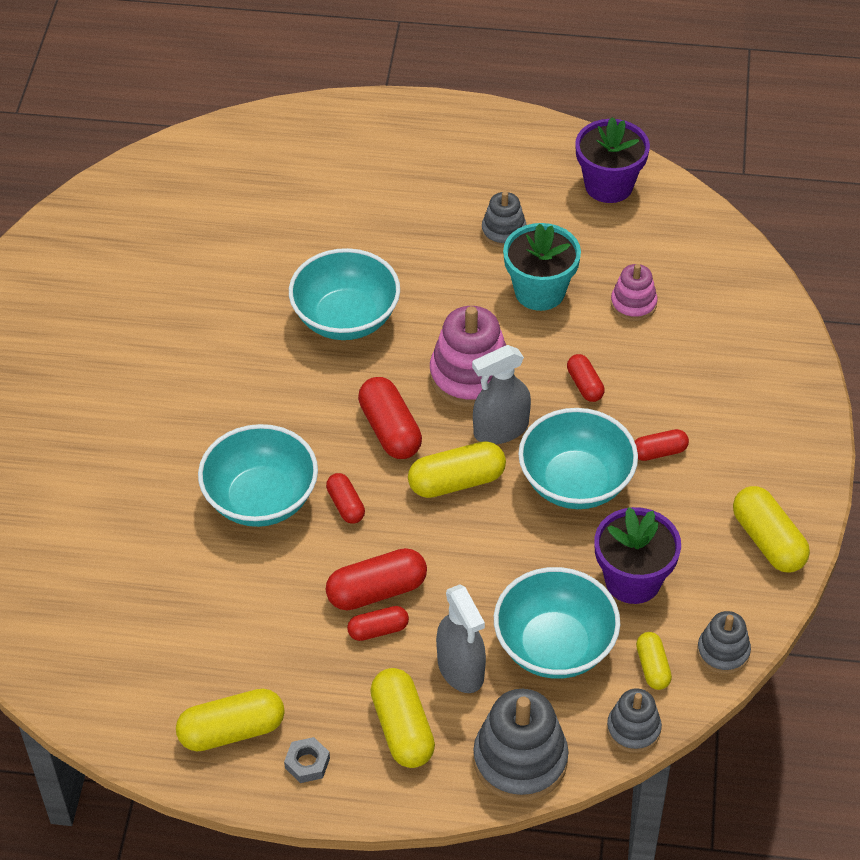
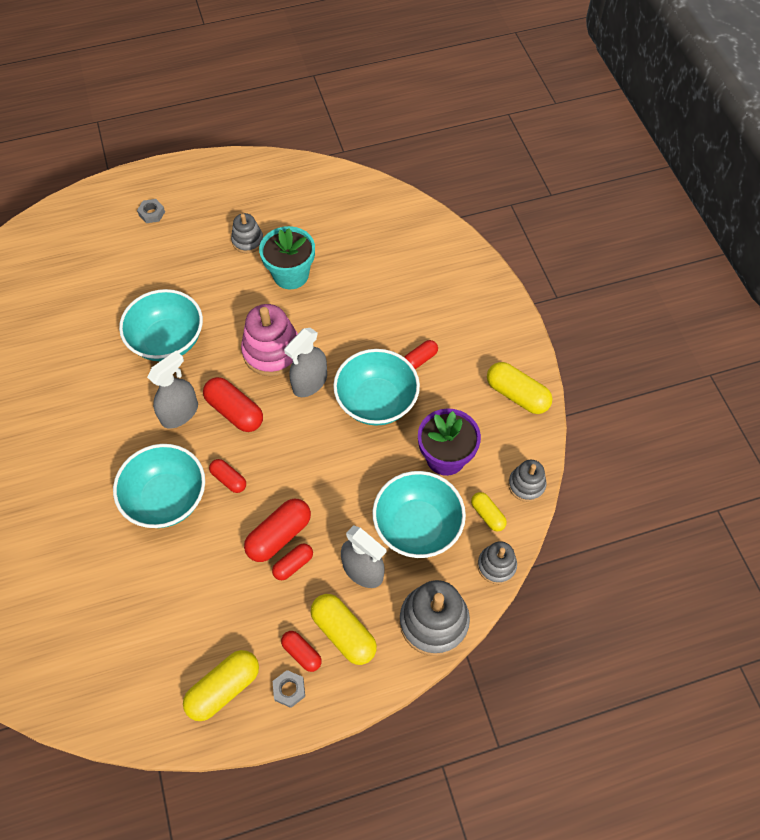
camera: 25 degrees left, 10 degrees up
(321, 408) = (180, 413): none -> grey spray bottle
(396, 158) = (152, 213): none -> grey nut
(456, 481) = (297, 432): yellow capsule -> none
(585, 385) = (350, 330): red capsule -> red capsule (302, 653)
(609, 185) = (302, 186): purple flower pot -> none
(633, 304) = (355, 262): pink stacking toy -> none

